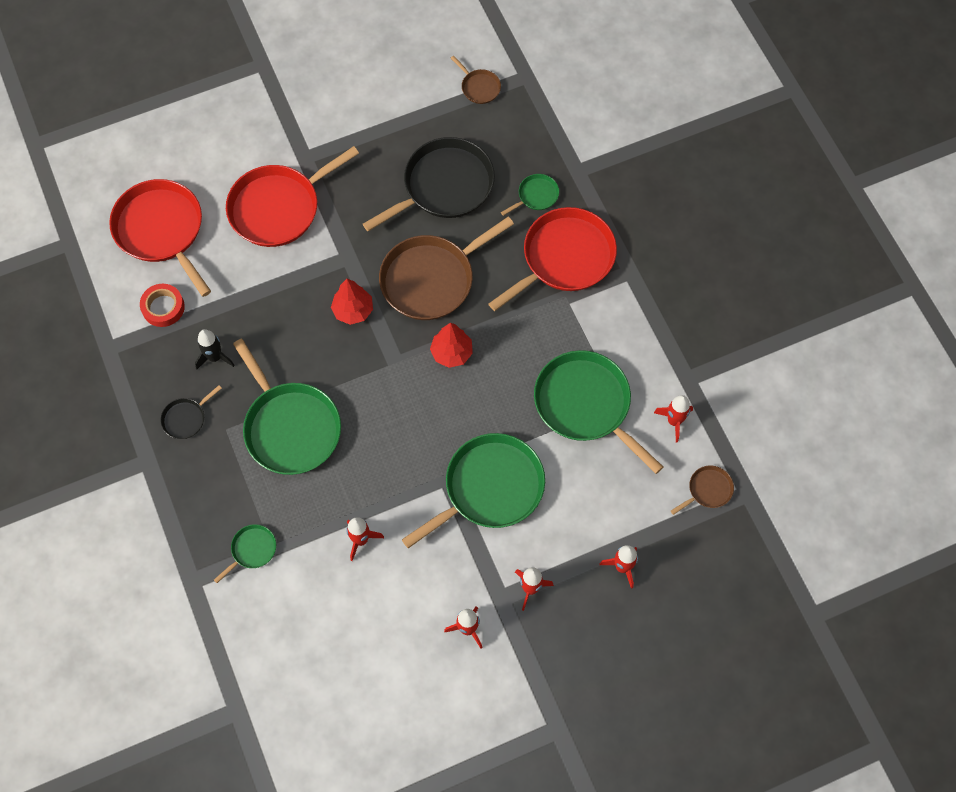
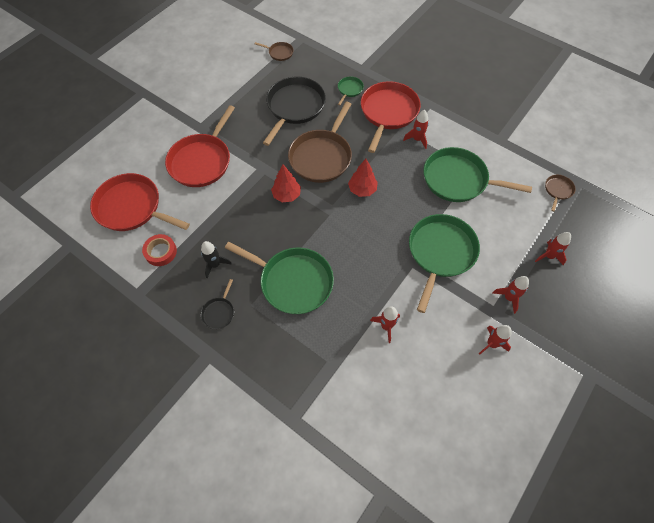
camera: 30 degrees left, 5 degrees down
(252, 550) = (319, 373): green pan -> none
(674, 421) = (511, 164): red rocket -> red rocket (417, 139)

